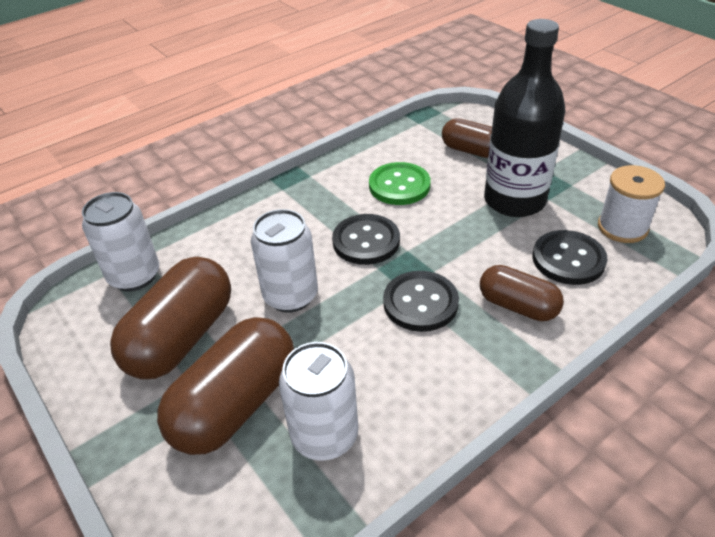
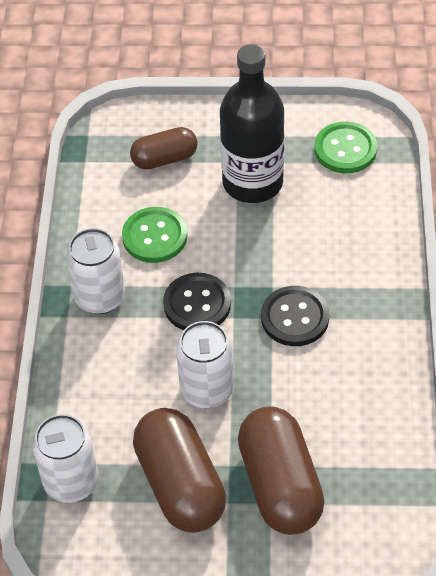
camera: 50 degrees left, 10 degrees up
(324, 436) = (354, 449): white can -> white can (100, 297)
(518, 306) = (353, 267): brown capsule -> none
(568, 259) = (342, 204): black button -> none
(622, 227) = (345, 149): white spool -> green button

